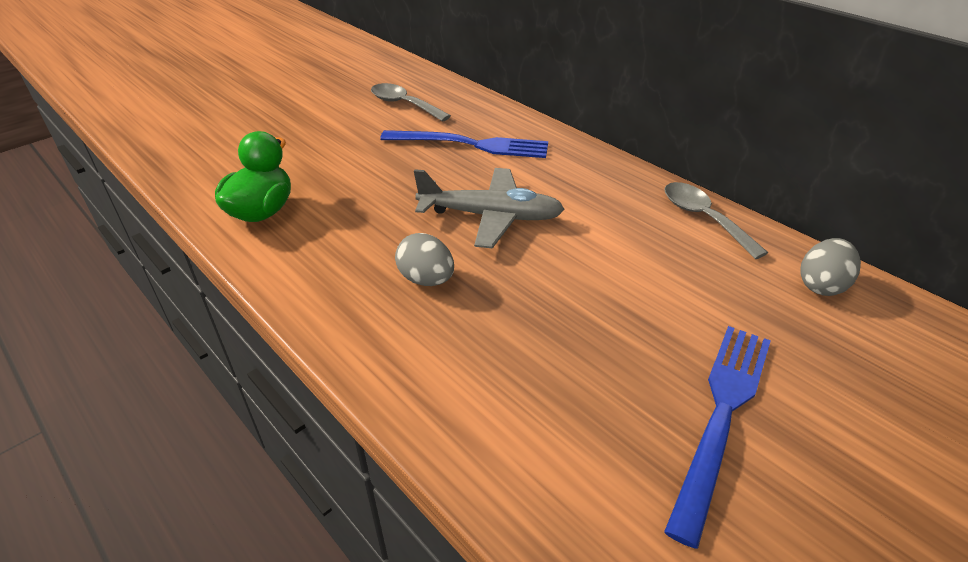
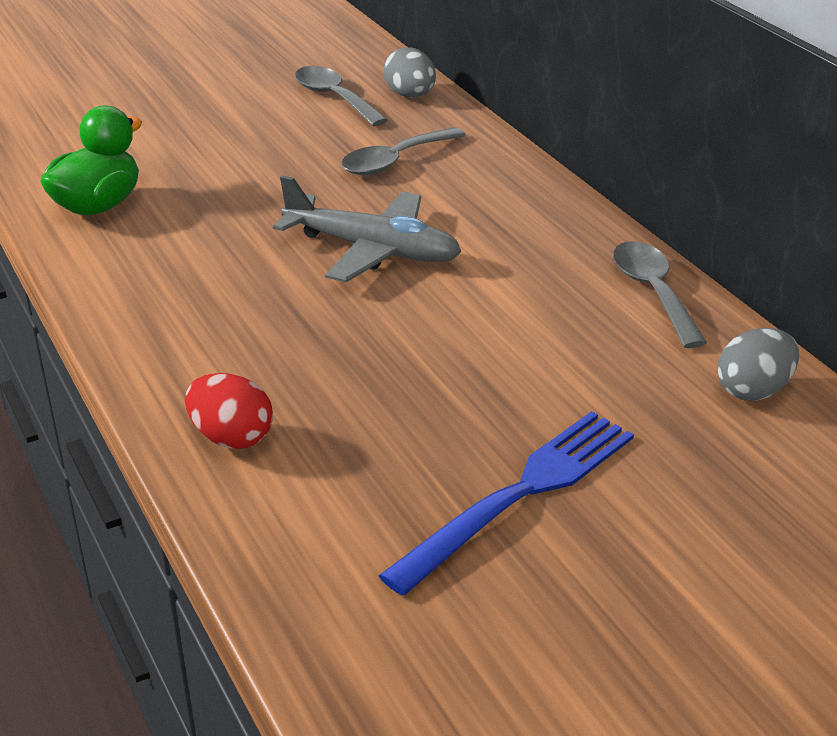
camera: 15 degrees right, 5 degrees down
(426, 279) = (256, 307): grey egg -> grey egg (410, 95)
(464, 409) = (231, 437): none -> red egg
(470, 145) = (395, 161): blue fork -> grey spoon

